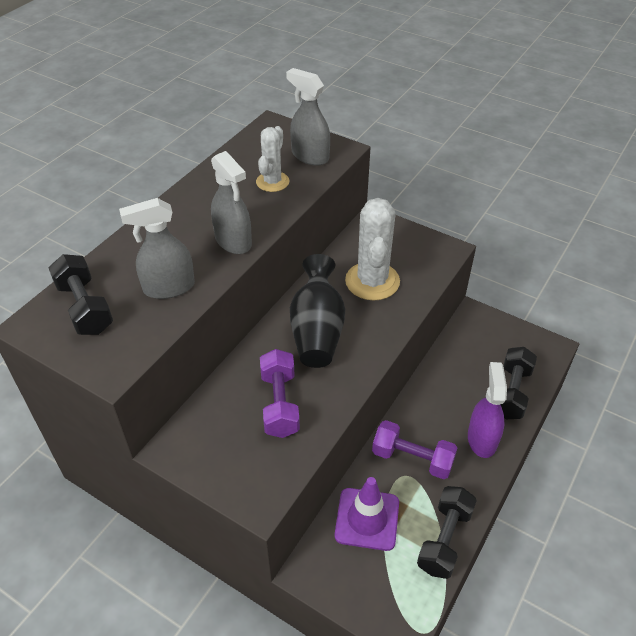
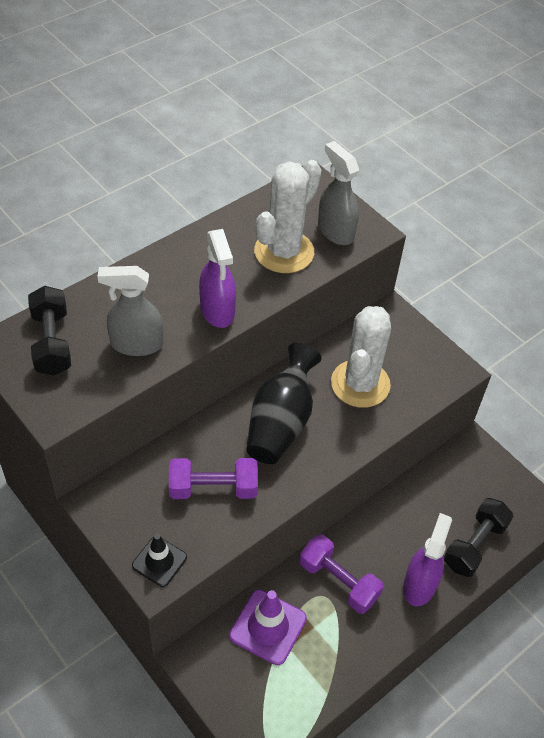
camera: 15 degrees right, 5 degrees up
(233, 241) = (217, 311): grey spray bottle -> purple spray bottle
(255, 484) = (159, 561): none -> black traffic cone
(272, 182) = (284, 252): white cactus -> white cactus, size x1.67
(280, 404) = (213, 488): purple dumbbell -> purple dumbbell turned 75 degrees clockwise
(444, 539) = (335, 673): black dumbbell -> none

